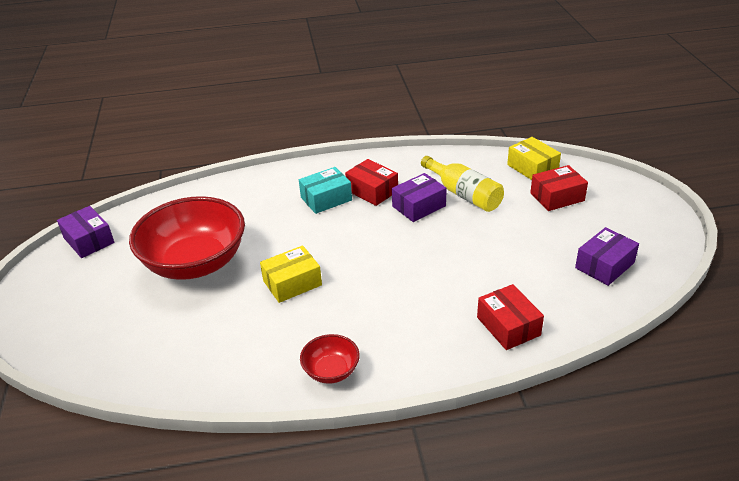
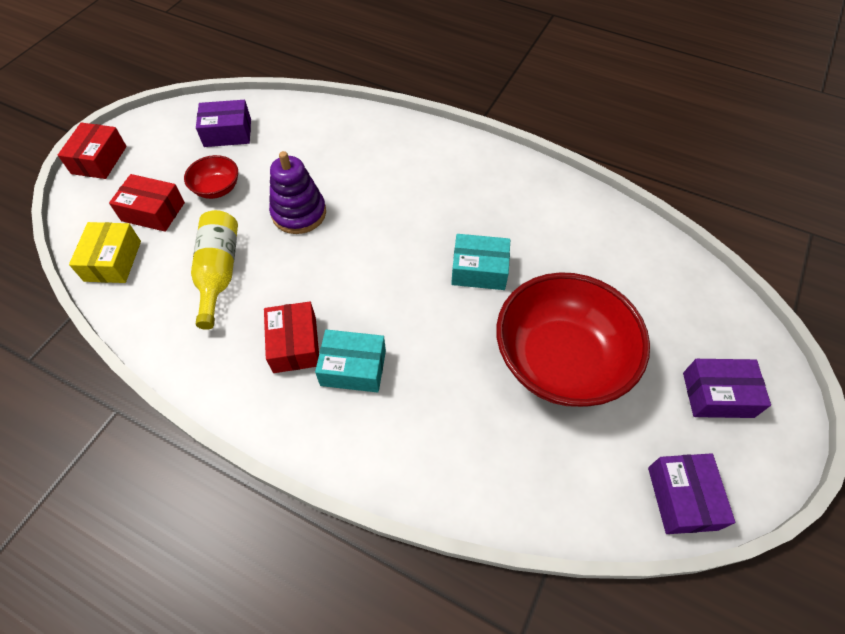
camera: 145 degrees left, 20 degrees up
(292, 283) = (479, 270): yellow box -> turquoise box
(331, 371) = (508, 174): red bowl -> red bowl (217, 188)
(419, 206) = (277, 287): purple box -> purple box (717, 395)
(463, 247) = (299, 213): none -> purple stacking toy
(508, 326) = (354, 133): red box -> red box (99, 160)

